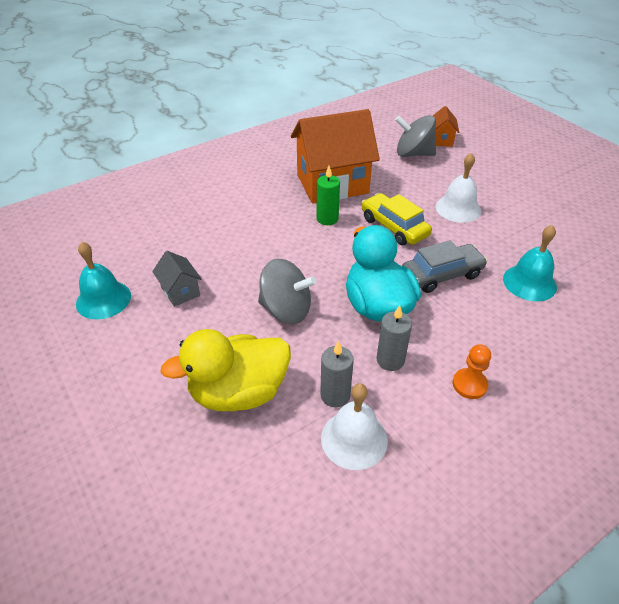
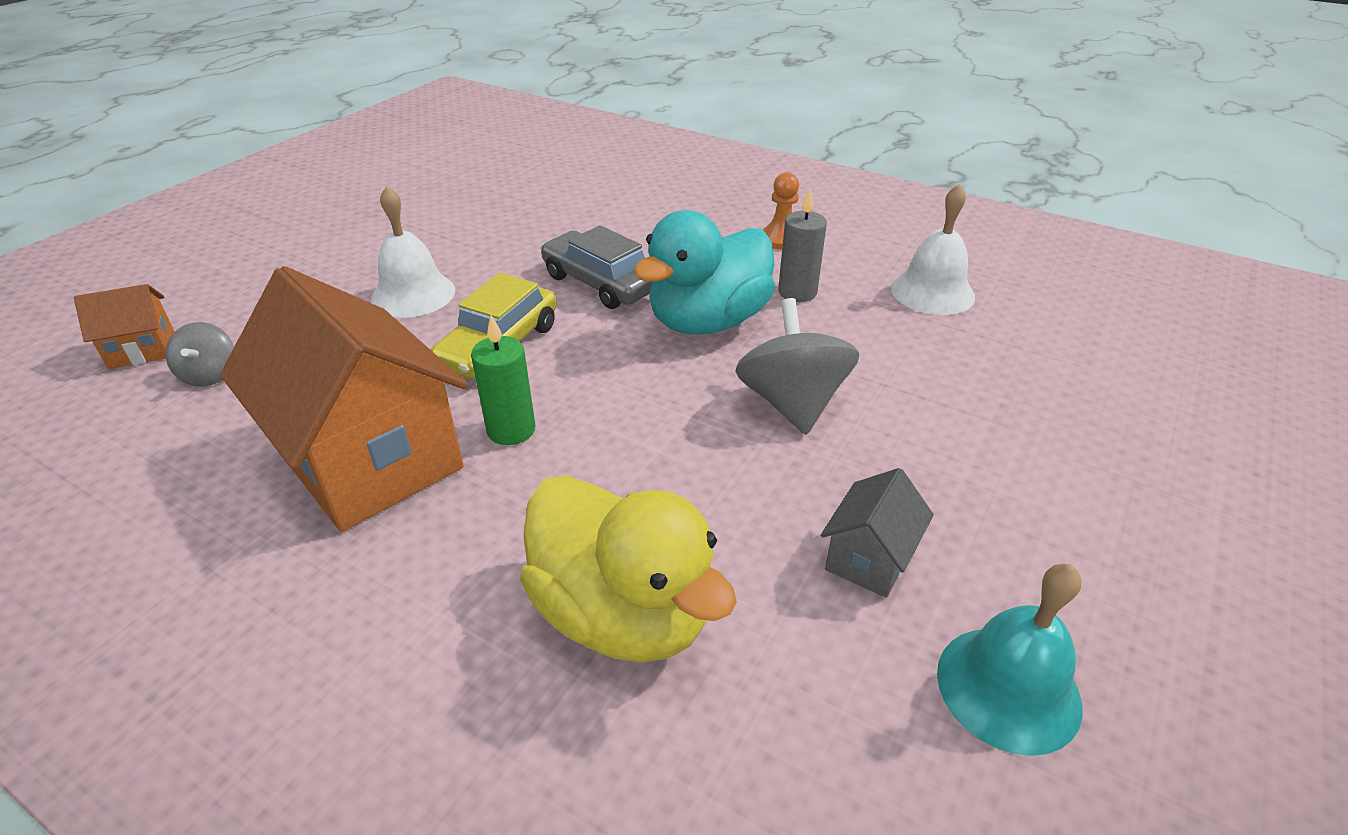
camera: 115 degrees left, 5 degrees down
(239, 392) = (979, 395): yellow duck -> yellow duck (623, 612)
(335, 395) = (892, 318): grey candle -> none
(413, 154) = (210, 374): grey spinning top -> grey spinning top, size x0.56
(529, 282) = (572, 223): turquoise bell -> none

